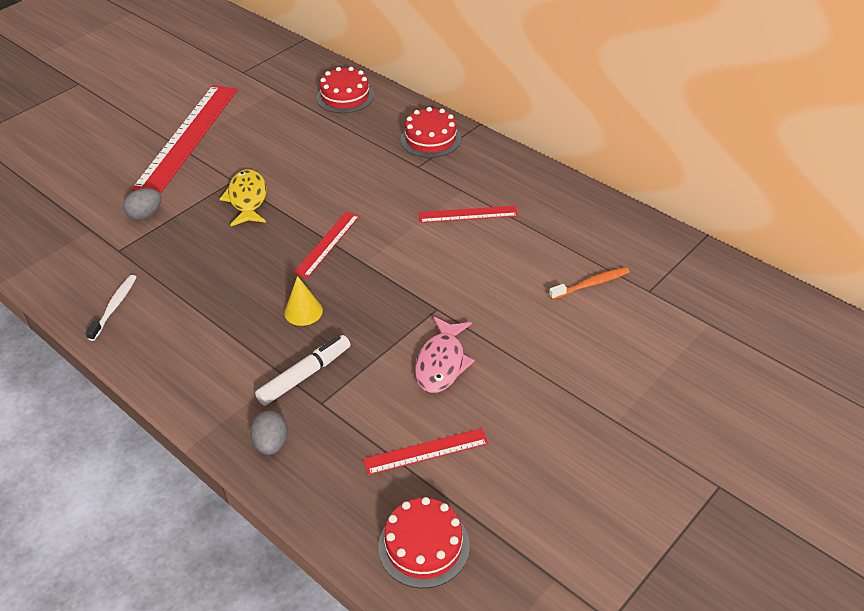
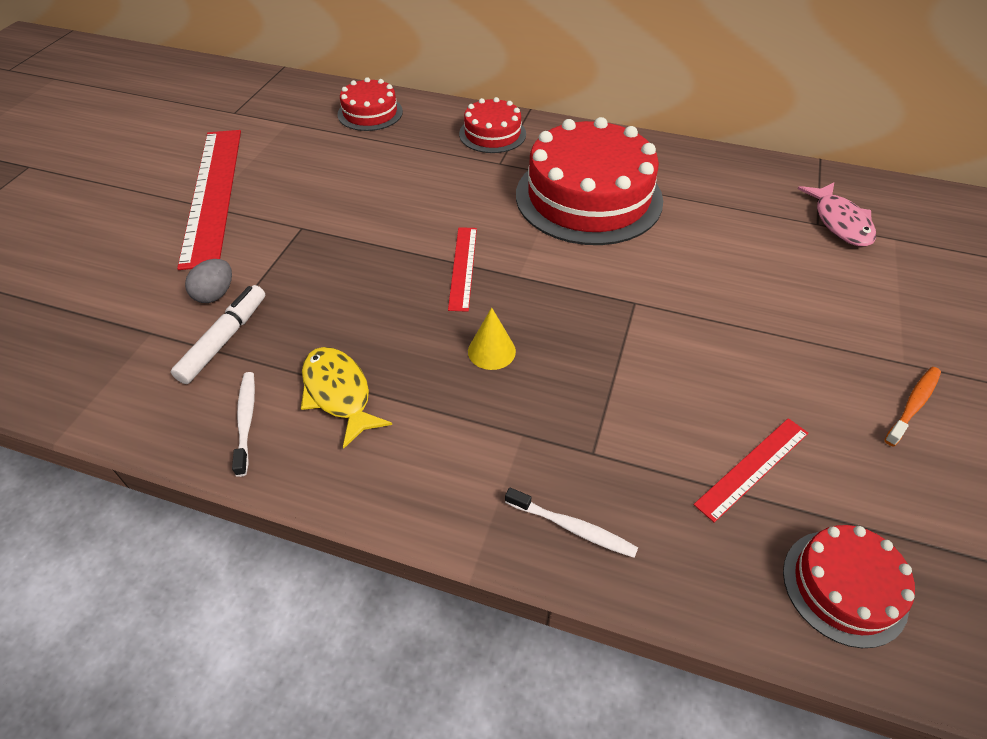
camera: 25 degrees left, 5 degrees up
(247, 199) = (333, 243): yellow fish -> yellow fish (338, 393)
(271, 443) = (572, 527): grey egg -> white toothbrush
(305, 375) = (549, 426): white marker -> white marker (224, 339)
(442, 363) = (687, 359): pink fish -> pink fish (840, 222)
(468, 214) = (588, 197): red ruler -> red cake
(591, 284) = (762, 232): orange toothbrush -> orange toothbrush (913, 405)

